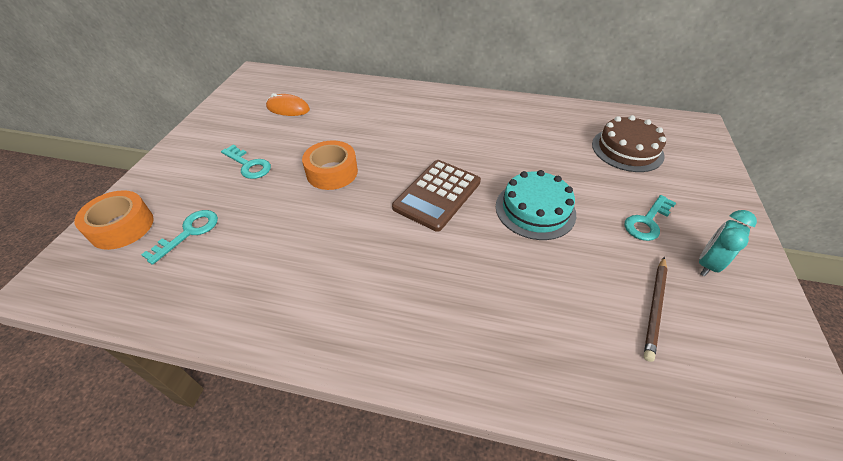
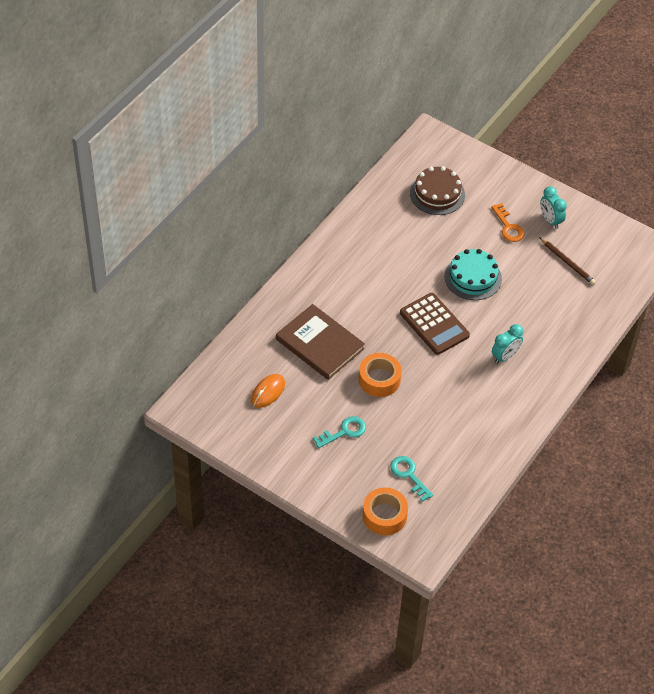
camera: 70 degrees left, 5 degrees up
(361, 123) = (320, 344): none -> brown book
(425, 279) = (505, 356): none -> turquoise clock
(647, 221) = (508, 227): turquoise key -> orange key

